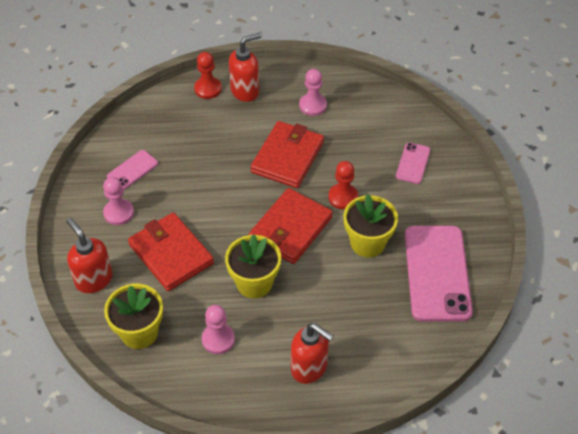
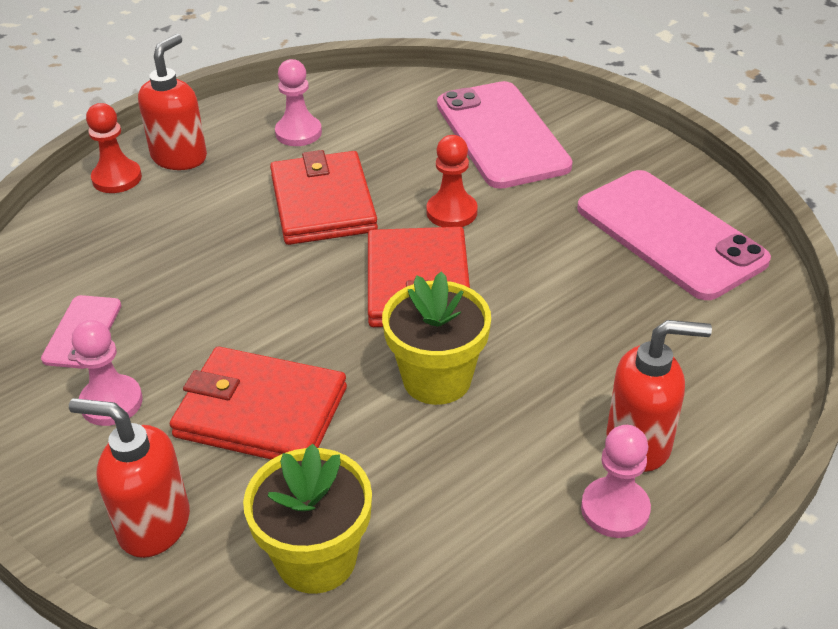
camera: 35 degrees left, 10 degrees down
(218, 339) = (461, 488): pink pawn -> pink pawn (615, 509)
(367, 243) = (543, 246): yellow flower pot -> none
(413, 163) = (501, 135): pink phone -> pink phone, size x2.09

